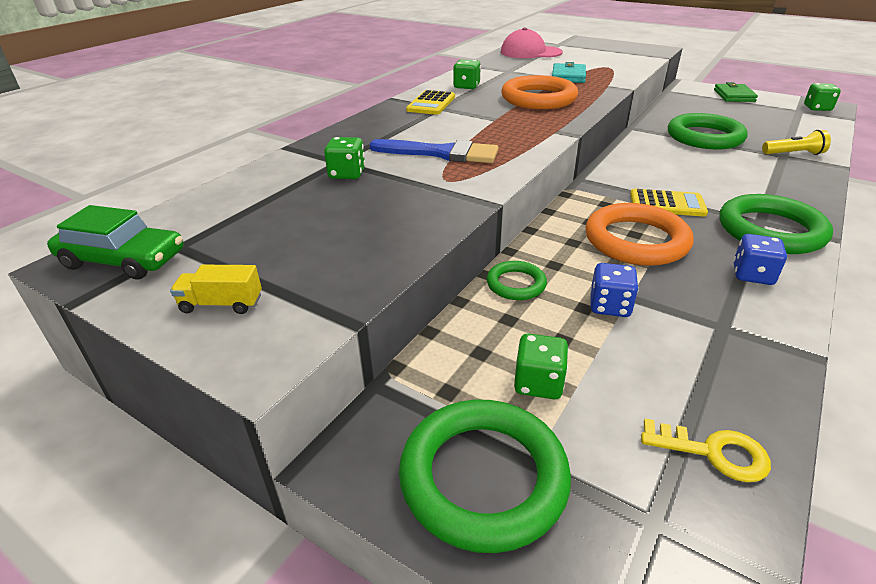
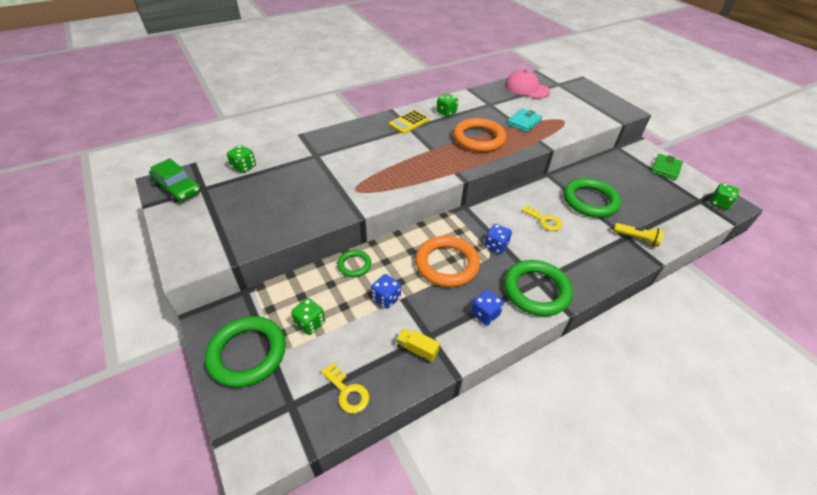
camera: 25 degrees right, 10 degrees up
(221, 304) = (194, 230): yellow truck -> yellow truck (417, 349)
(347, 174) = (311, 167): green dice -> green dice (244, 167)
(441, 153) = (372, 168): blue brush -> none
(667, 204) = (496, 246): yellow calculator -> blue dice
(684, 166) = (544, 220): none -> yellow key

